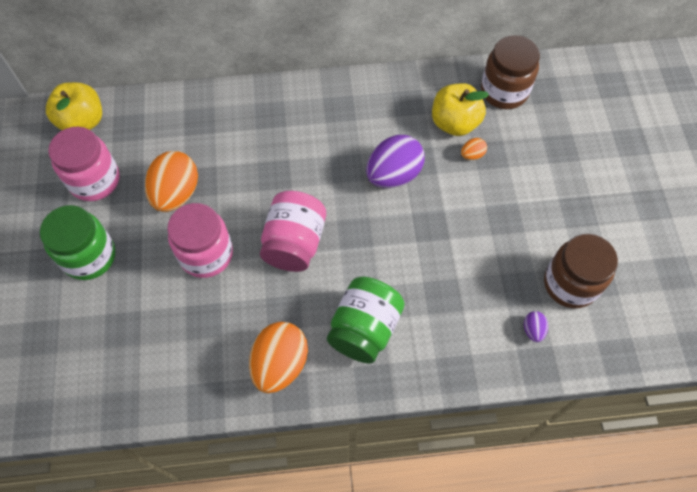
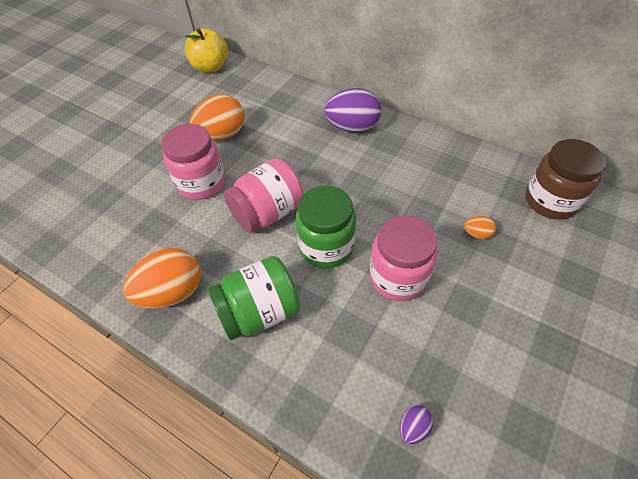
camera: 40 degrees right, 10 degrees down
(89, 256) = (133, 142): green jar -> green jar (326, 247)
(95, 180) = (183, 101): pink jar -> pink jar (398, 277)
(393, 175) = (391, 210): purple egg -> purple egg (352, 127)
(454, 123) = (480, 201): yellow apple -> none
(570, 284) = (491, 411): brown jar -> none

